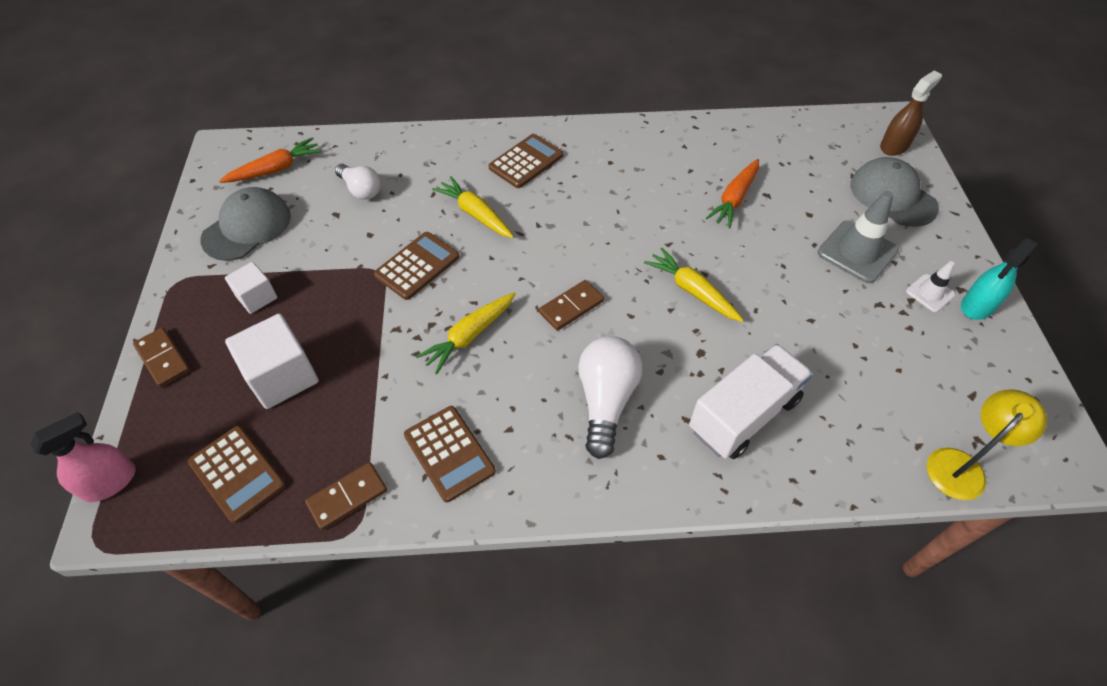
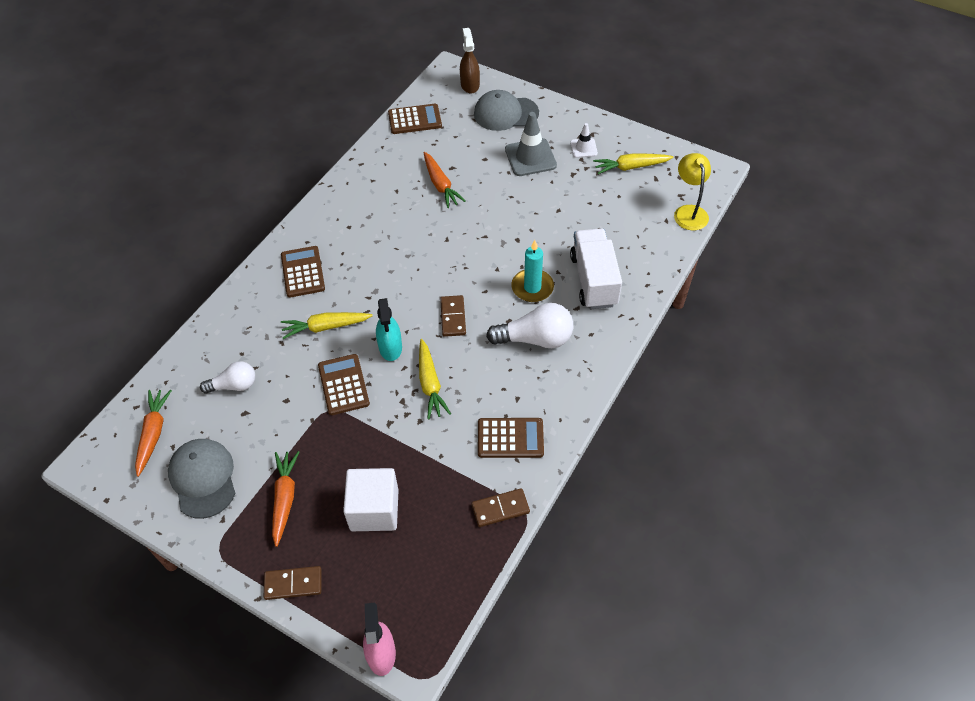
camera: 55 degrees left, 0 degrees up
(237, 473) = (435, 567): brown calculator -> brown calculator (414, 119)
(257, 297) = (285, 499): white cube -> orange carrot
(347, 497) = (500, 509): brown domino -> brown domino turned 75 degrees clockwise
(606, 401) = (535, 339): white light bulb -> white light bulb turned 135 degrees clockwise
(675, 357) = (532, 287): none -> turquoise candle
(692, 291) = (492, 250): yellow carrot -> yellow carrot (631, 167)
(977, 306) = (607, 136): turquoise spray bottle -> turquoise spray bottle (390, 347)

